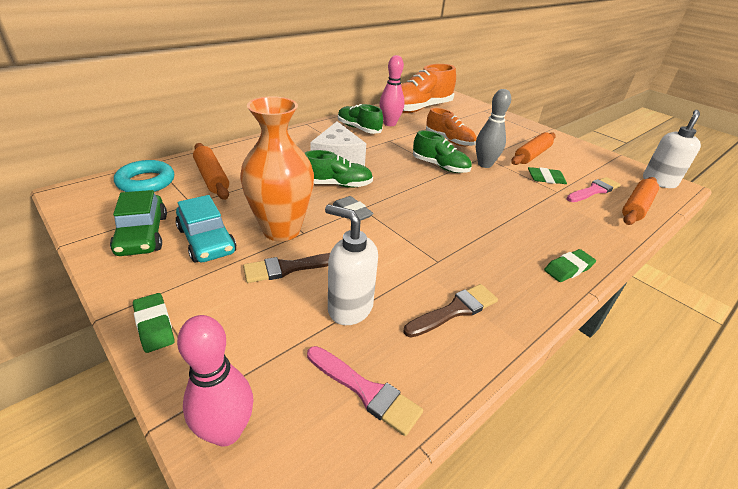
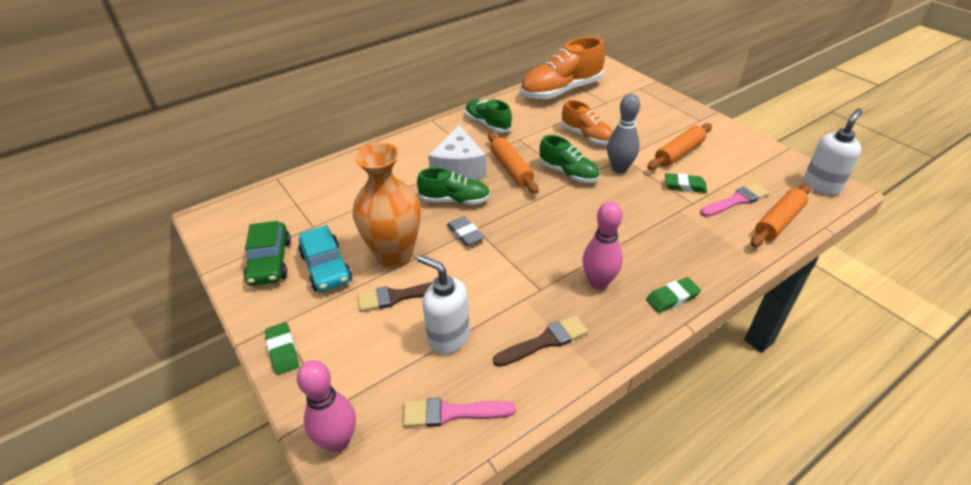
camera: 10 degrees right, 5 degrees up
(146, 182) = (271, 202): turquoise ring -> none
(212, 177) = (332, 195): orange rolling pin -> orange rolling pin (511, 169)
(366, 391) = (451, 413): pink brush -> pink brush turned 135 degrees clockwise
(389, 124) = (523, 115): pink bowling pin -> pink bowling pin (598, 282)

